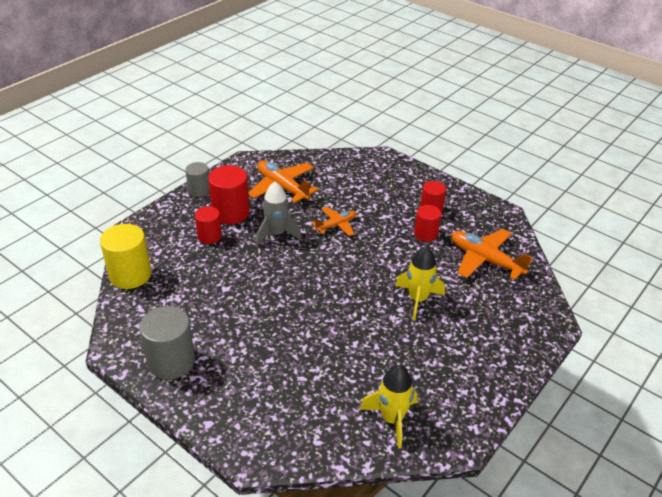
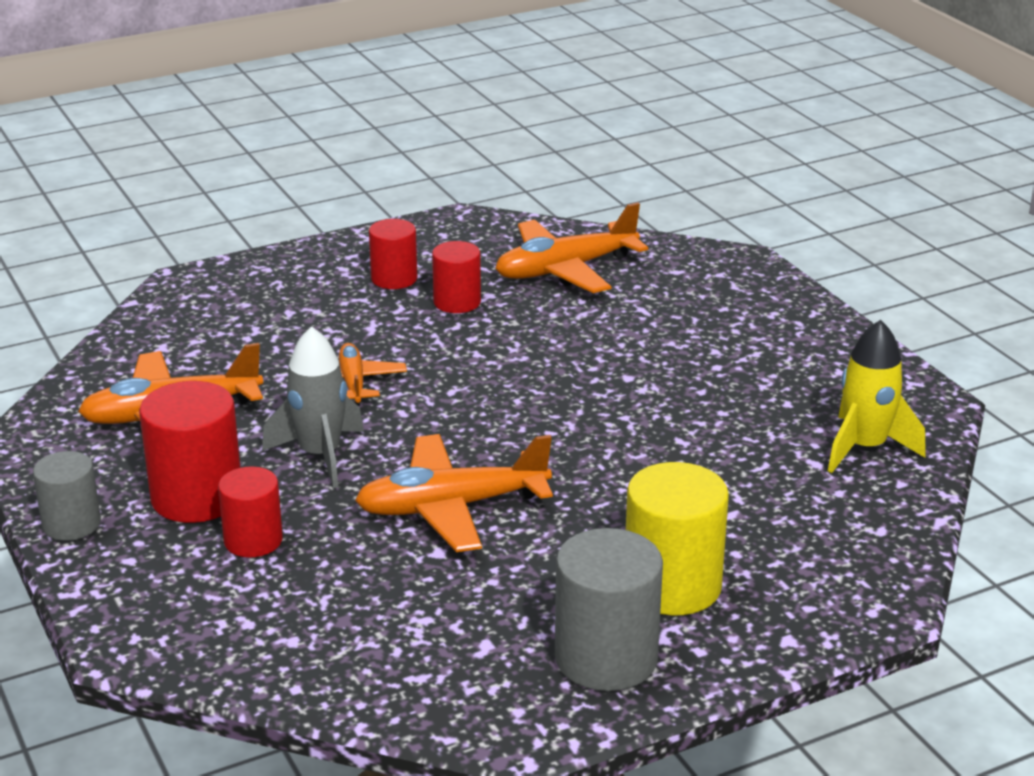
camera: 65 degrees left, 10 degrees down
(130, 275) = (295, 675): yellow cylinder -> yellow cylinder (672, 586)
(259, 282) = (452, 507): none -> orange plane
(417, 299) = (616, 354): yellow rocket -> none

